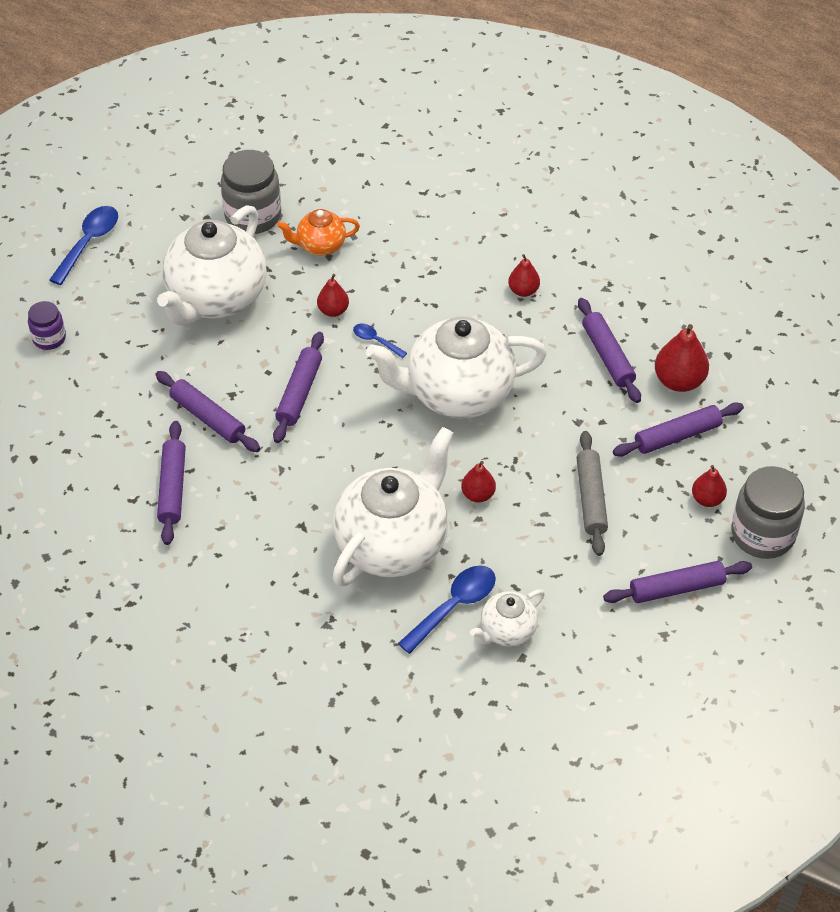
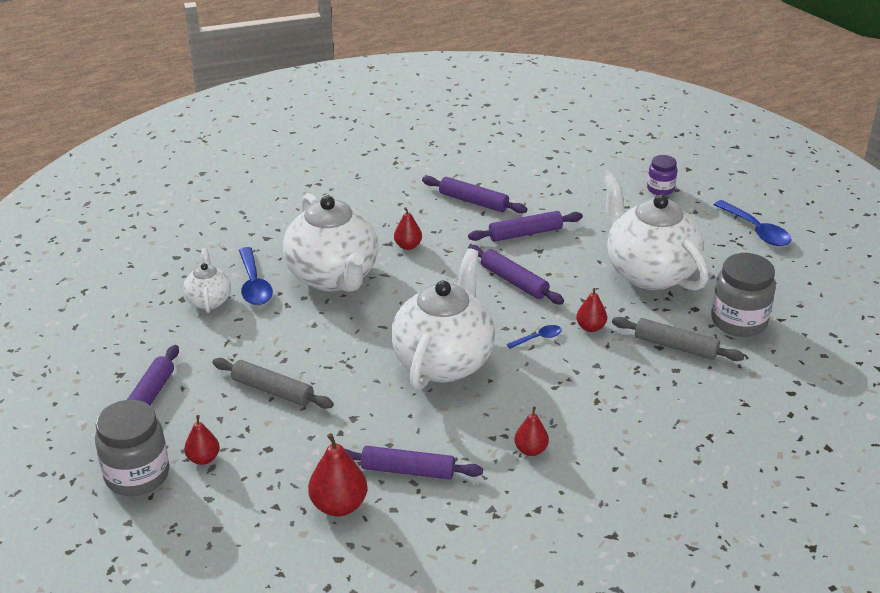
camera: 120 degrees right, 15 degrees down
(320, 245) = (675, 346): orange teapot -> grey rolling pin
(478, 494) = (335, 333): red pear -> red pear (408, 246)
(677, 436) = (282, 472): purple rolling pin -> none

